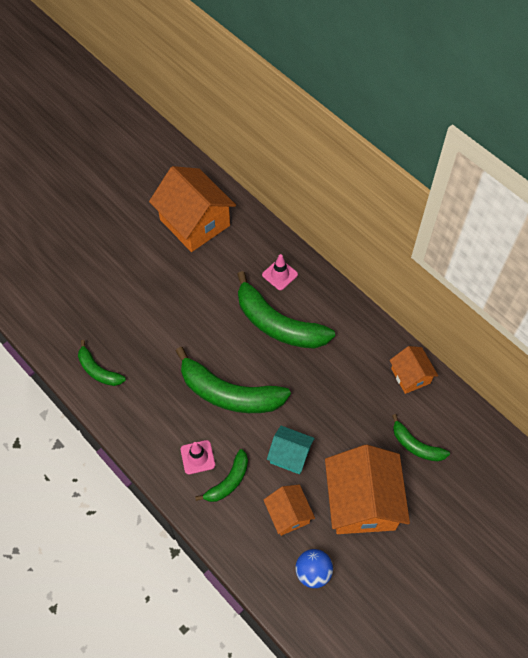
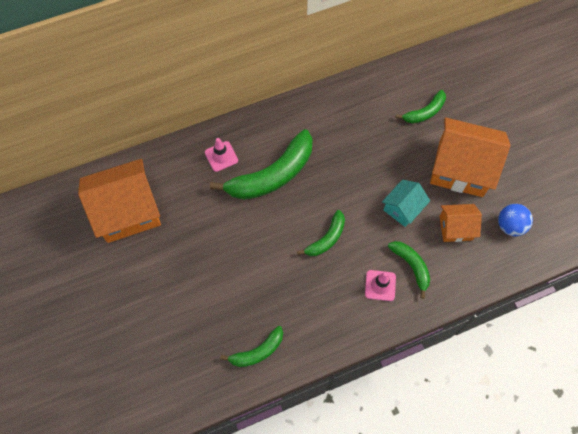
camera: 70 degrees left, 5 degrees up
(229, 393) = (326, 238): green banana -> green banana, size x0.53
(410, 376) = (362, 92): orange house -> none

